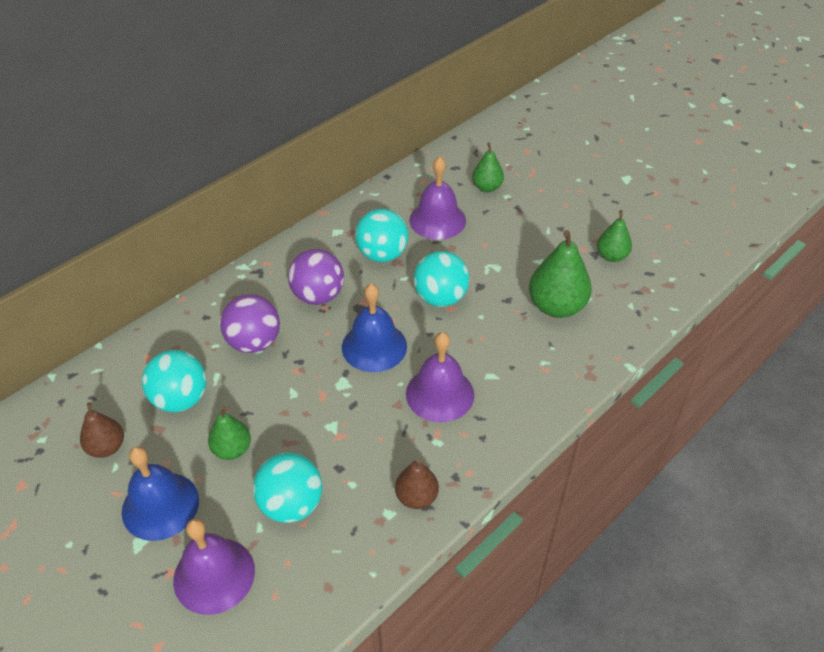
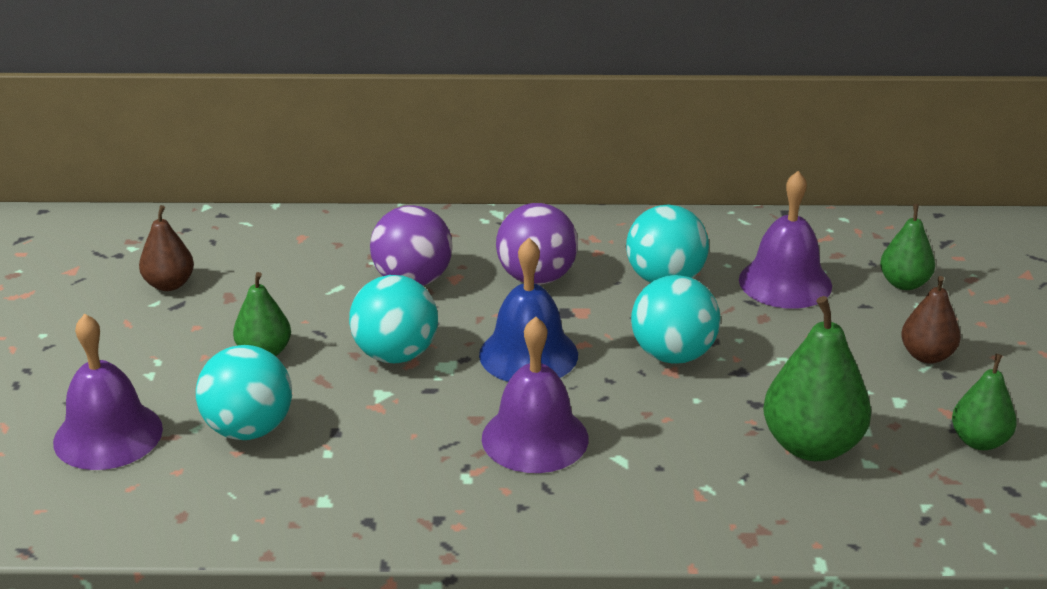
camera: 45 degrees right, 15 degrees down
(160, 505) = (145, 354): blue bell -> none
(180, 399) = (280, 286): turquoise ball -> turquoise ball (395, 355)
(416, 497) = (371, 507): brown pear -> brown pear (927, 356)

